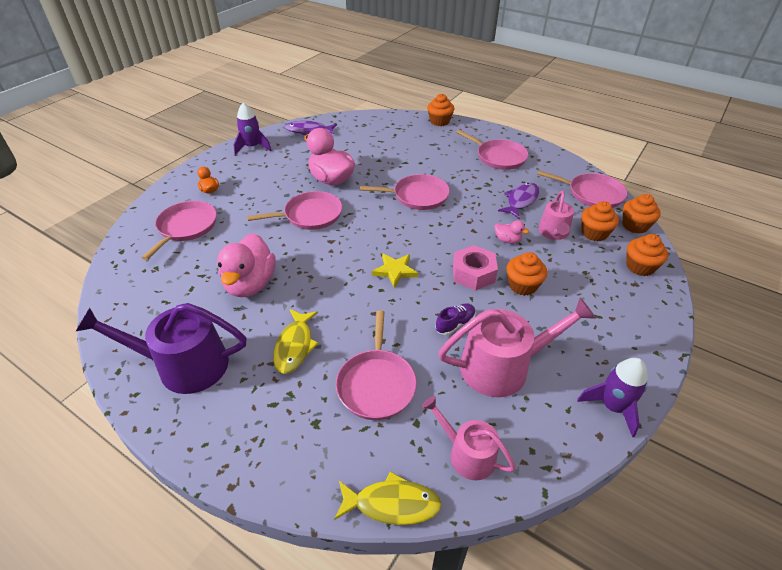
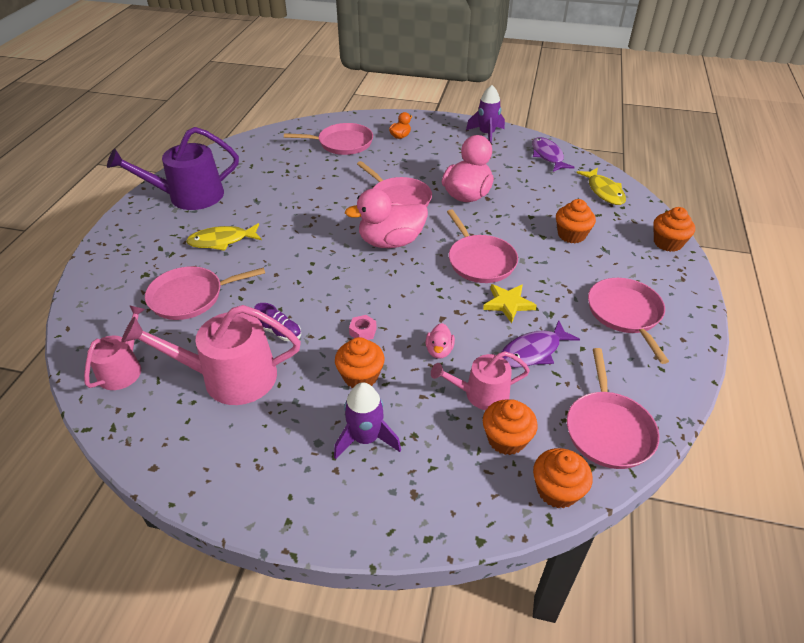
camera: 70 degrees right, 0 degrees up
(184, 365) = (189, 196): purple watering can -> purple watering can turned 90 degrees counterclockwise
(250, 284) = (286, 197): pink duck -> pink duck (391, 242)
(392, 504) = (74, 333): yellow fish -> yellow fish (604, 191)
(395, 271) = (341, 274): yellow star -> yellow star (508, 304)
(473, 274) = (363, 331): pink nut -> pink nut, size x0.51
(498, 157) = (625, 314): pink pan -> pink pan turned 150 degrees clockwise
(502, 366) = (230, 377): pink watering can -> pink watering can turned 120 degrees clockwise
(521, 201) = (533, 351): purple fish -> purple fish turned 135 degrees clockwise
(612, 407) = (192, 477): purple rocket -> purple rocket (366, 438)
(640, 267) = (456, 499): orange cupcake -> orange cupcake (571, 235)

